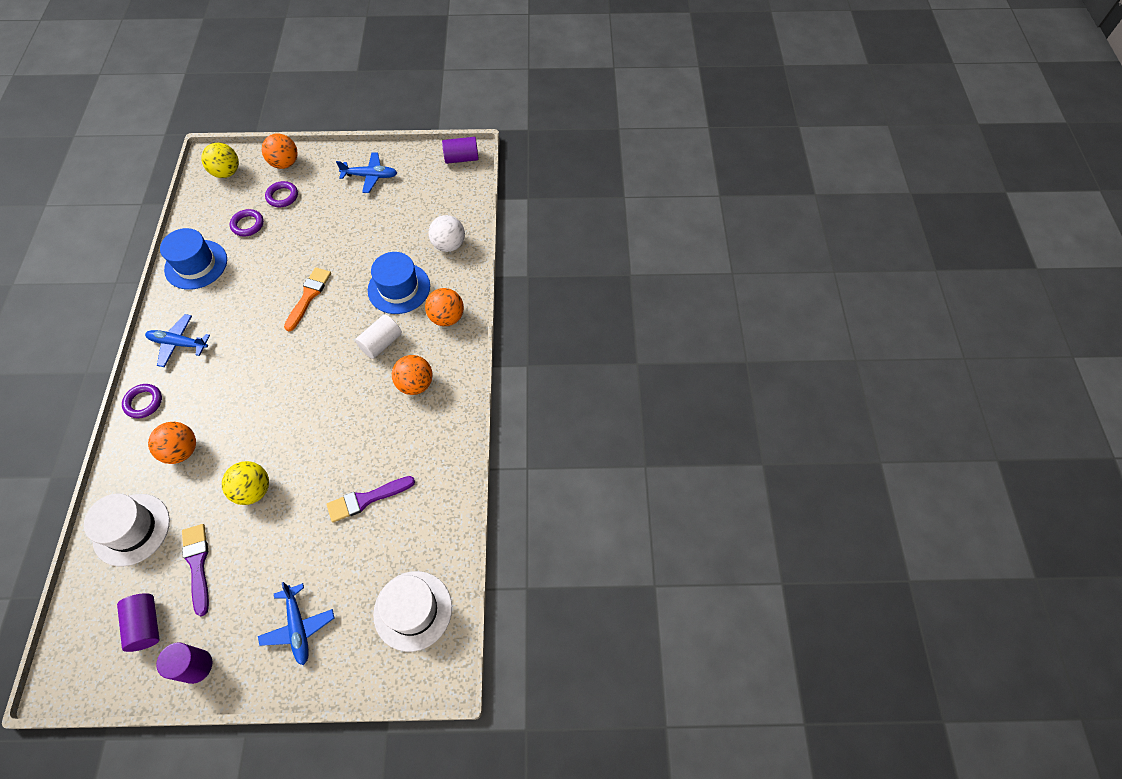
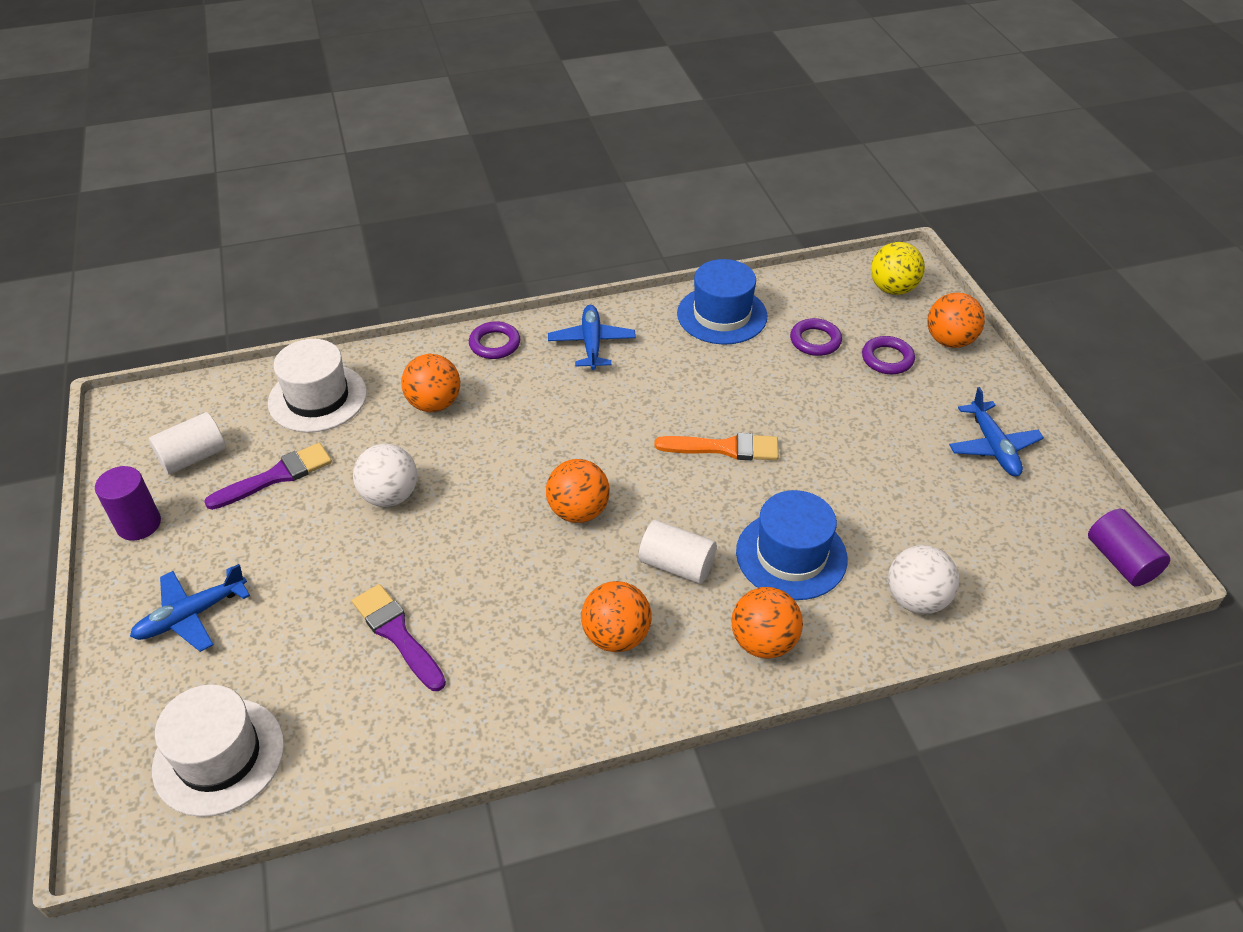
camera: 75 degrees right, 15 degrees down
(146, 625) = (193, 457): purple cylinder -> white cylinder
(253, 490) = (390, 496): yellow ball -> white ball
(319, 383) = (578, 511): none -> orange ball

